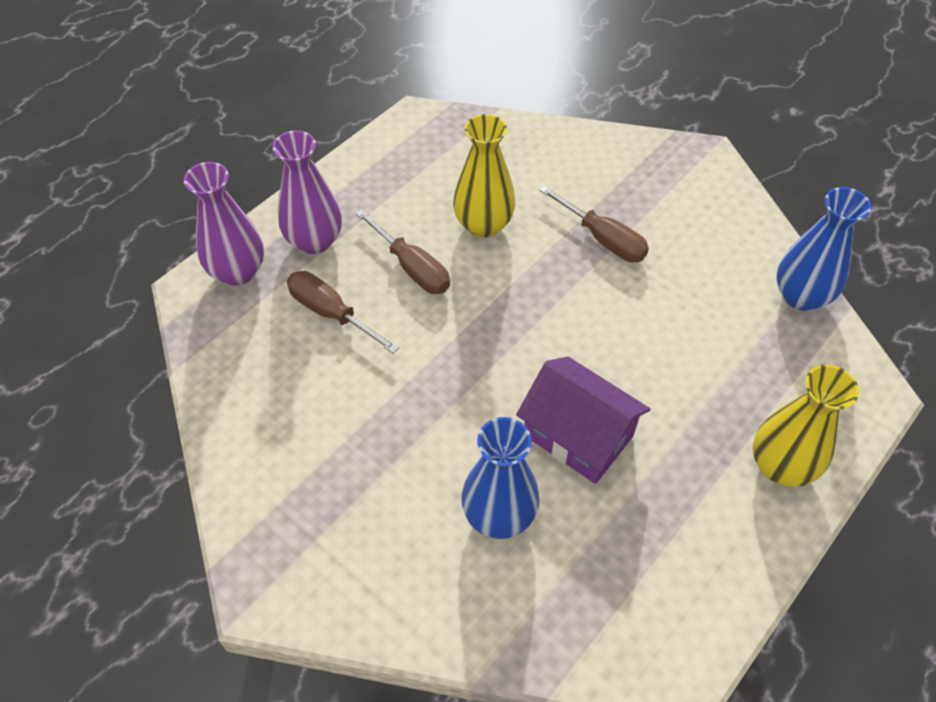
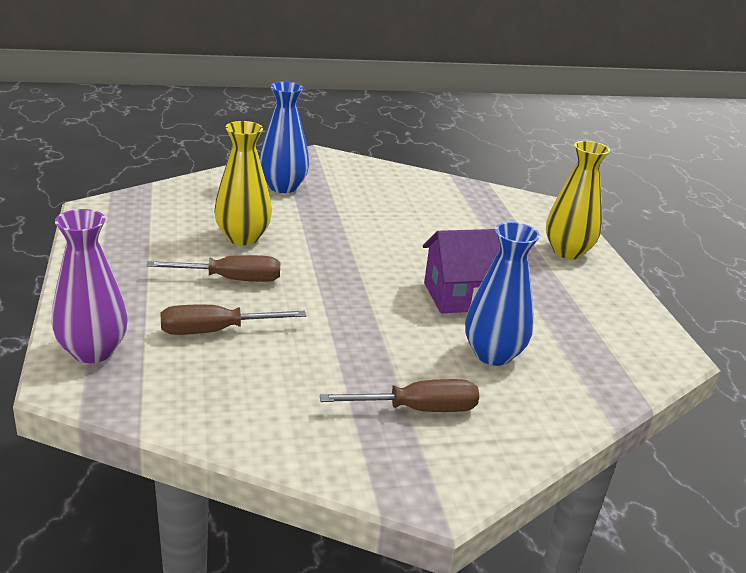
camera: 55 degrees left, 25 degrees down
(314, 241) = (130, 303): purple vase -> none
(602, 239) = (326, 211): brown screwdriver -> brown screwdriver (417, 409)
(800, 296) = (461, 187): blue vase -> blue vase (283, 187)

